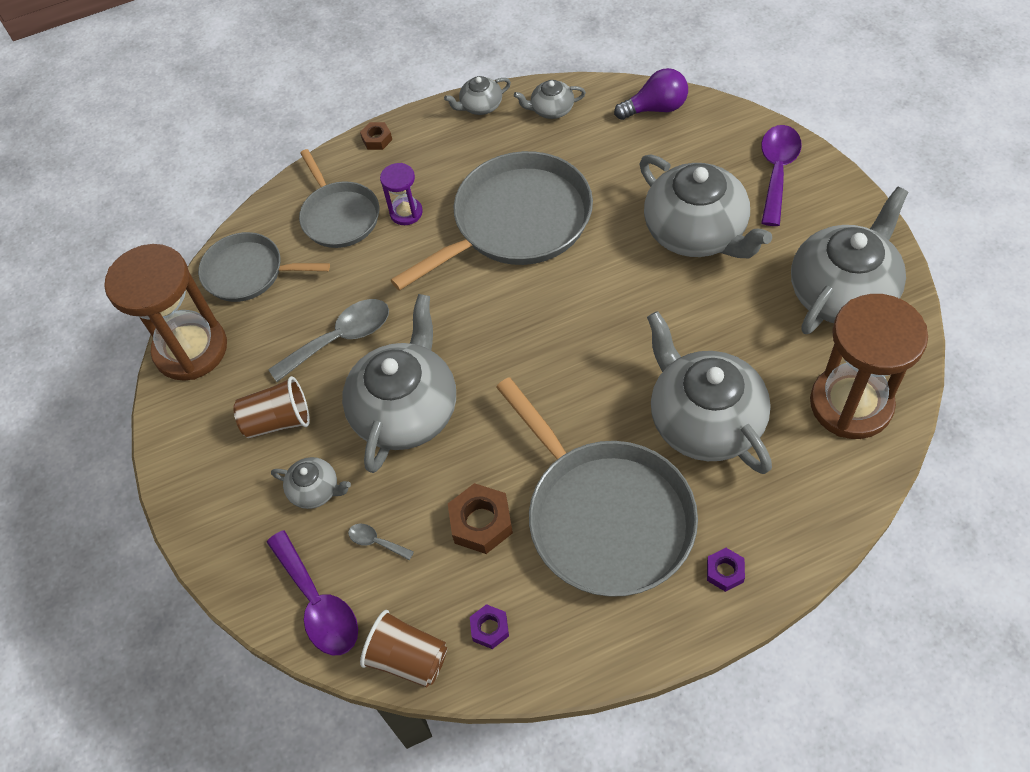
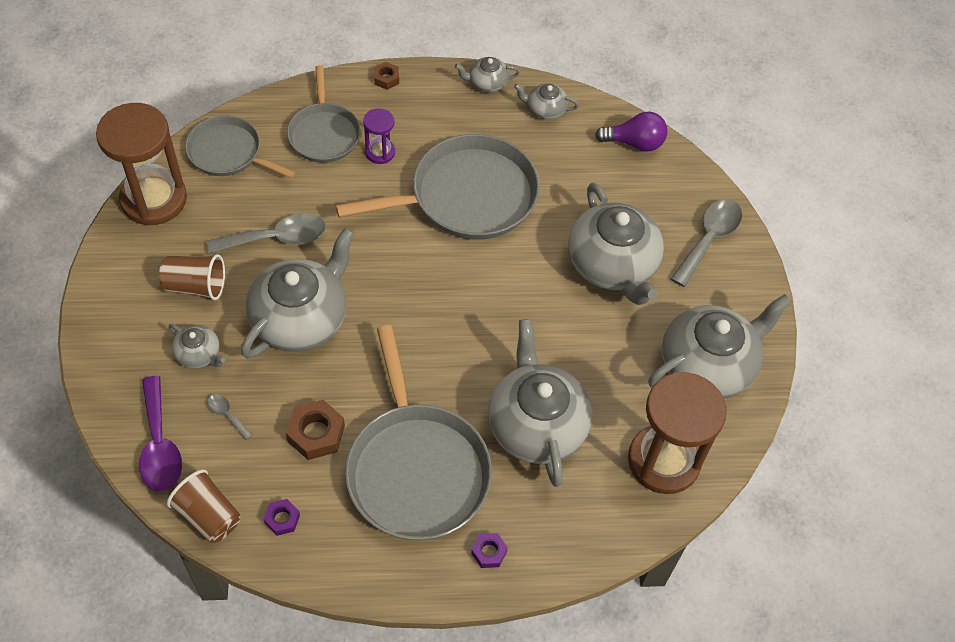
camera: 10 degrees right, 0 degrees up
(777, 171) = (709, 239): purple spoon -> grey spoon

